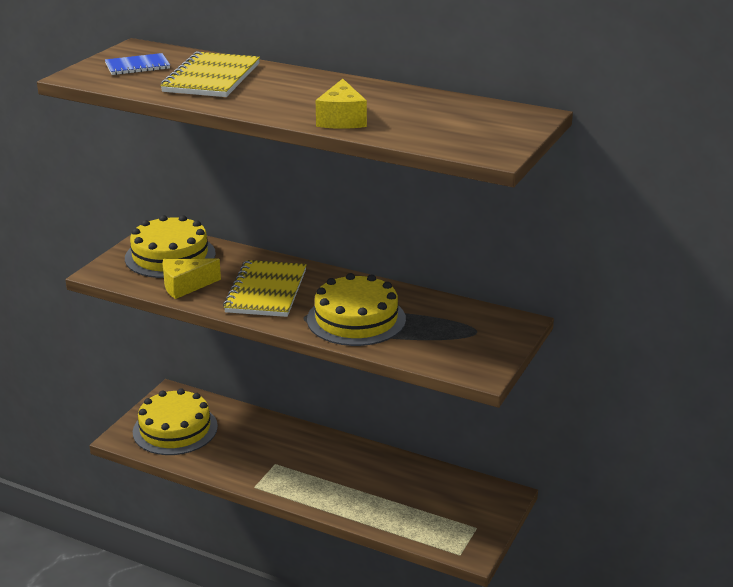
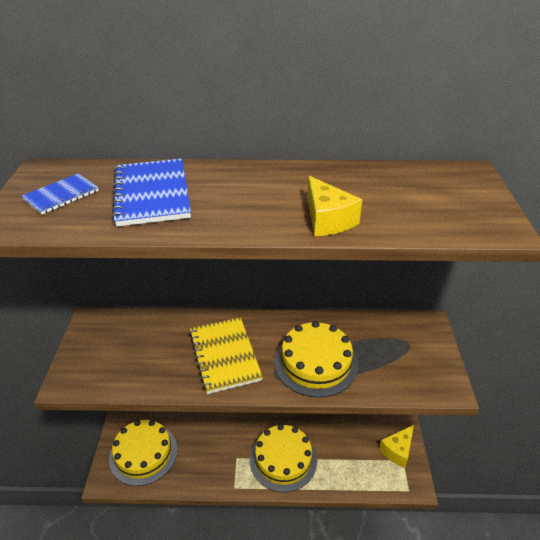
camera: 25 degrees left, 10 degrees up
(170, 256) = (118, 341): yellow cake -> yellow cake (283, 459)
(185, 286) = (152, 373): yellow cheese -> yellow cheese (397, 450)
(212, 78) = (152, 194): yellow notebook -> blue notebook

